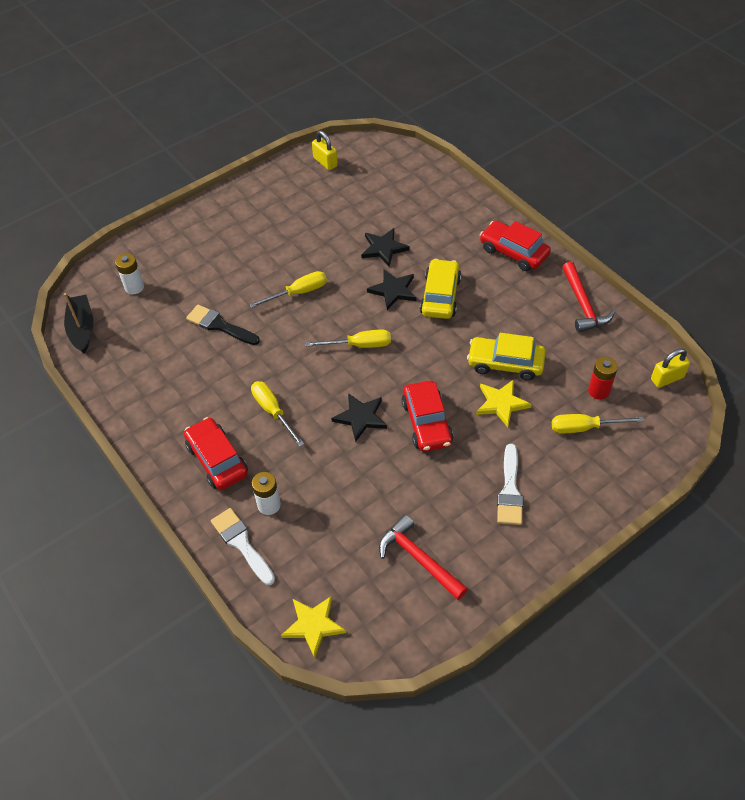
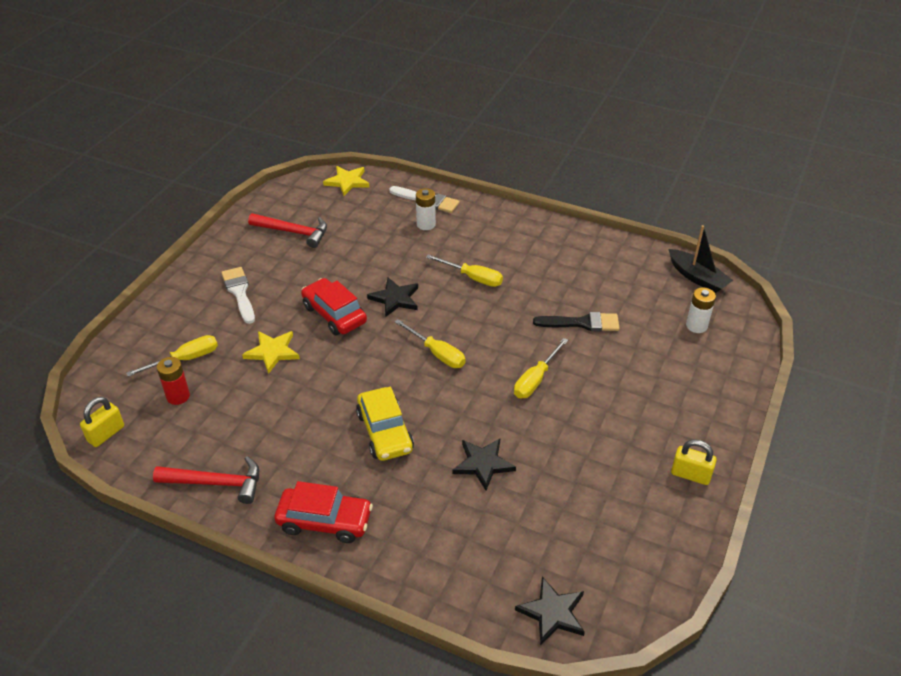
camera: 150 degrees right, 10 degrees down
(217, 460) = (488, 235): red car -> none
(325, 162) = (650, 561): yellow padlock -> yellow padlock (690, 475)
(359, 345) = (437, 353): yellow screwdriver -> yellow screwdriver turned 105 degrees counterclockwise
(393, 290) = (439, 419): black star -> black star (552, 612)
(505, 364) = (283, 388): yellow car -> none
(583, 305) = (216, 483): red hammer -> red hammer turned 135 degrees clockwise

